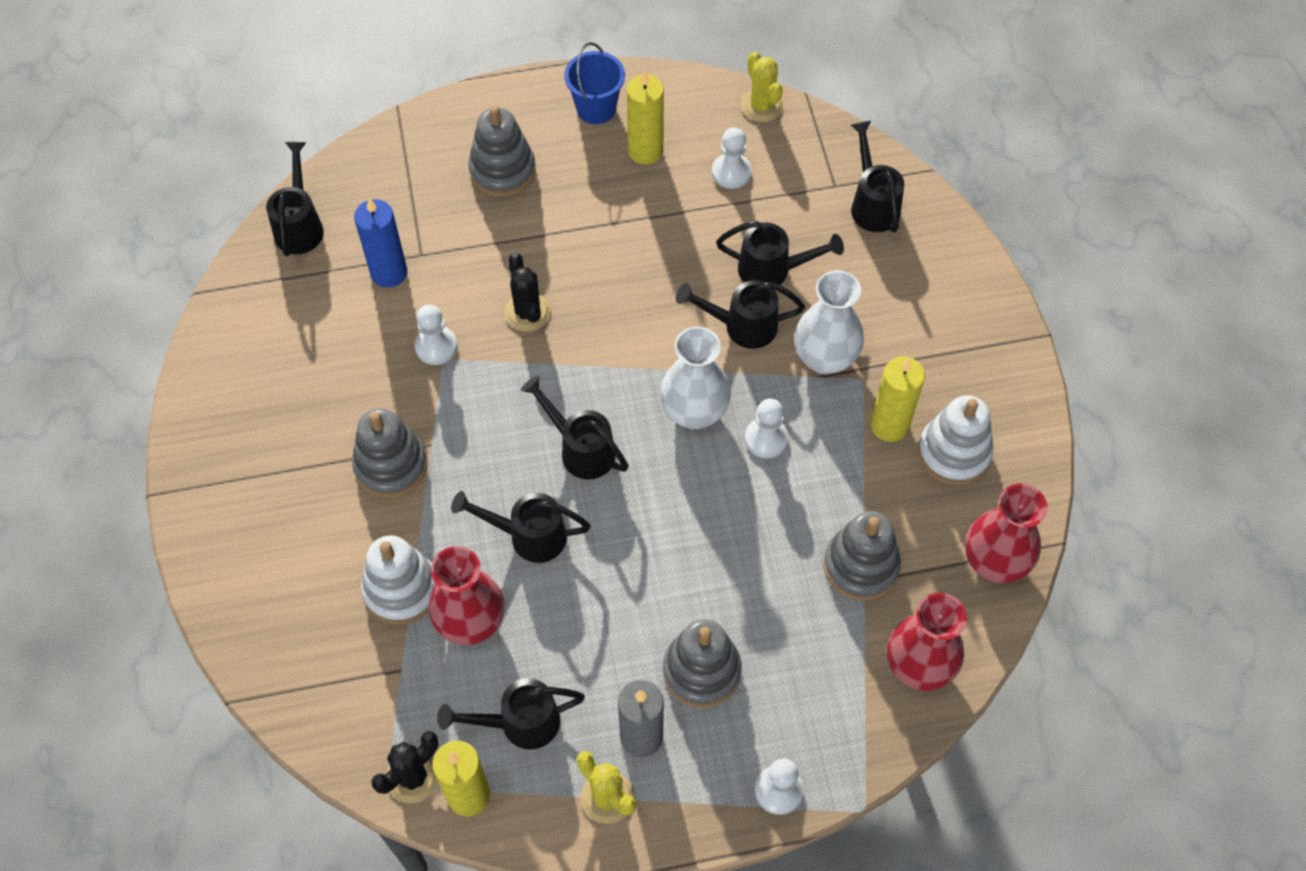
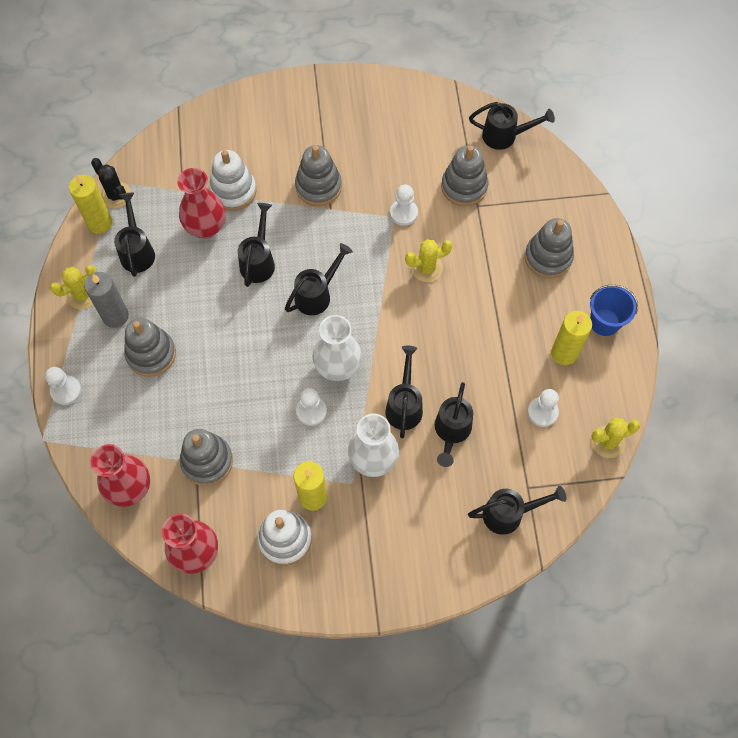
camera: 95 degrees right, 5 degrees up
(389, 272) = (464, 187): blue candle -> grey stacking toy
(527, 312) = (426, 268): black cactus -> yellow cactus

